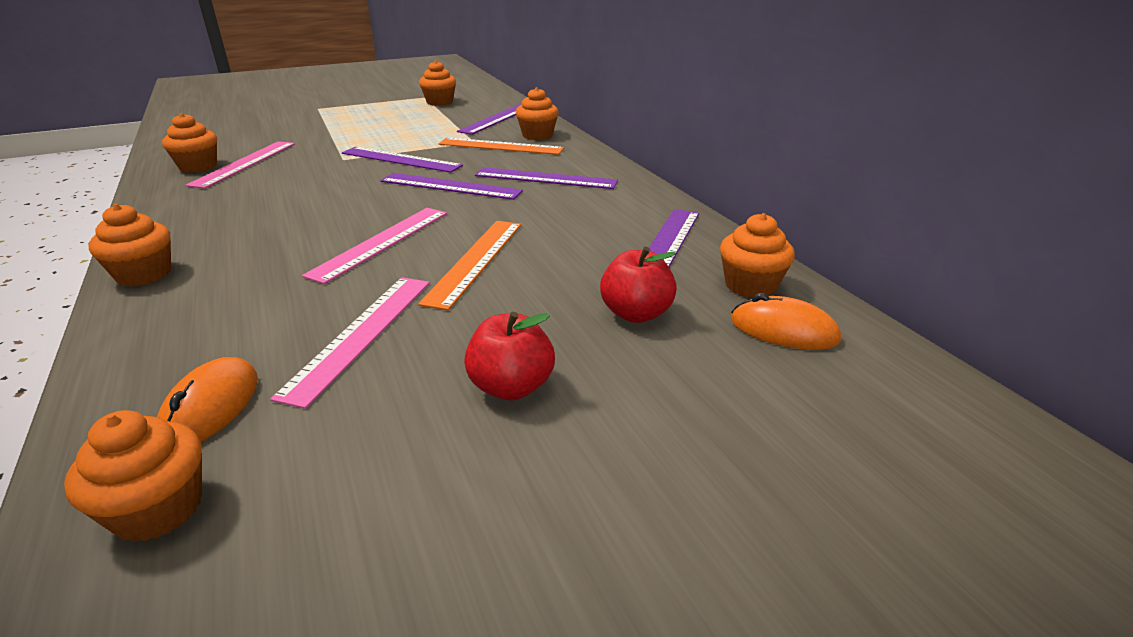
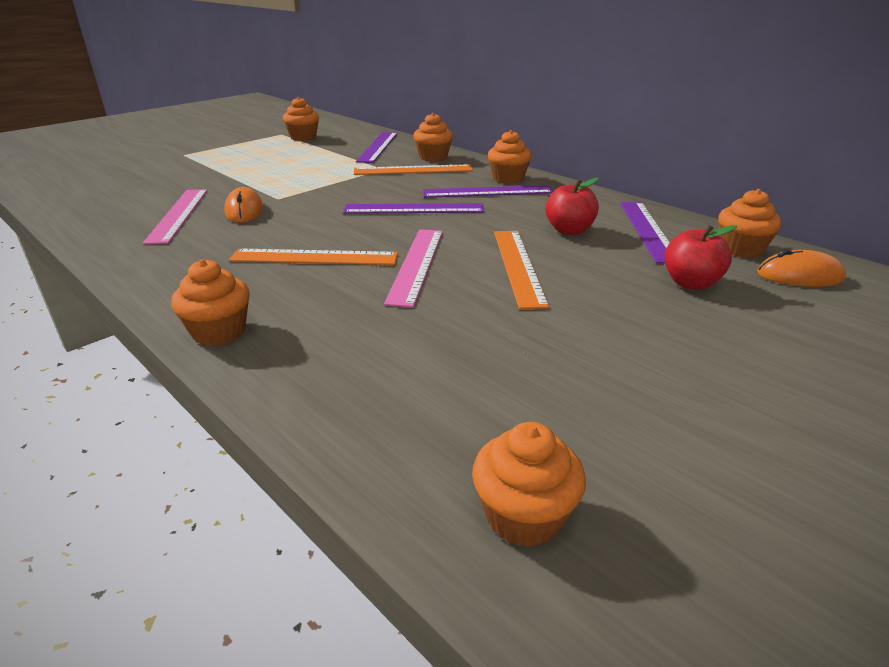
camera: 20 degrees left, 0 degrees up
(198, 166) = (129, 224): orange cupcake -> orange cupcake (508, 178)
(211, 407) = (454, 427): orange mouse -> orange mouse (244, 210)
(302, 220) = (314, 257): none -> orange ruler
(361, 334) = (502, 341): pink ruler -> none
(401, 159) = (336, 192): purple ruler -> none
(511, 387) = (672, 354): red apple -> red apple (569, 230)

